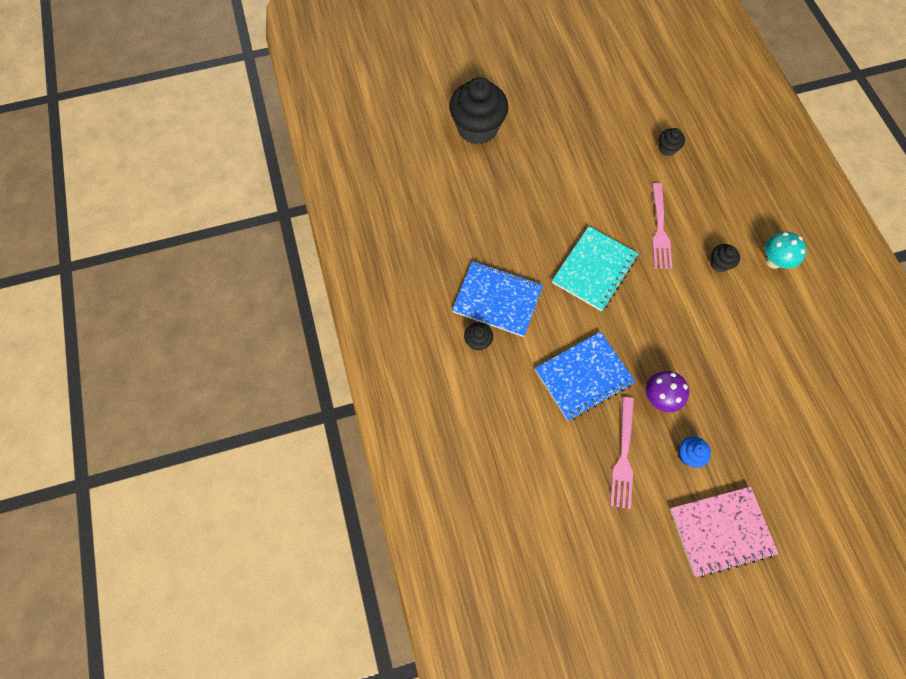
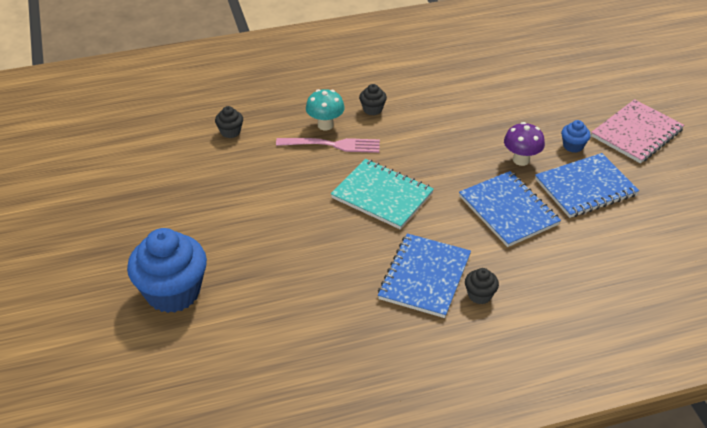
camera: 90 degrees left, 25 degrees down
(477, 128) = (173, 292): black cupcake -> blue cupcake
(623, 456) = (585, 187): pink fork -> blue notebook
(721, 531) = (636, 133): pink notebook -> pink notebook turned 60 degrees clockwise
(773, 261) = (369, 77): turquoise mushroom -> turquoise mushroom (325, 125)

